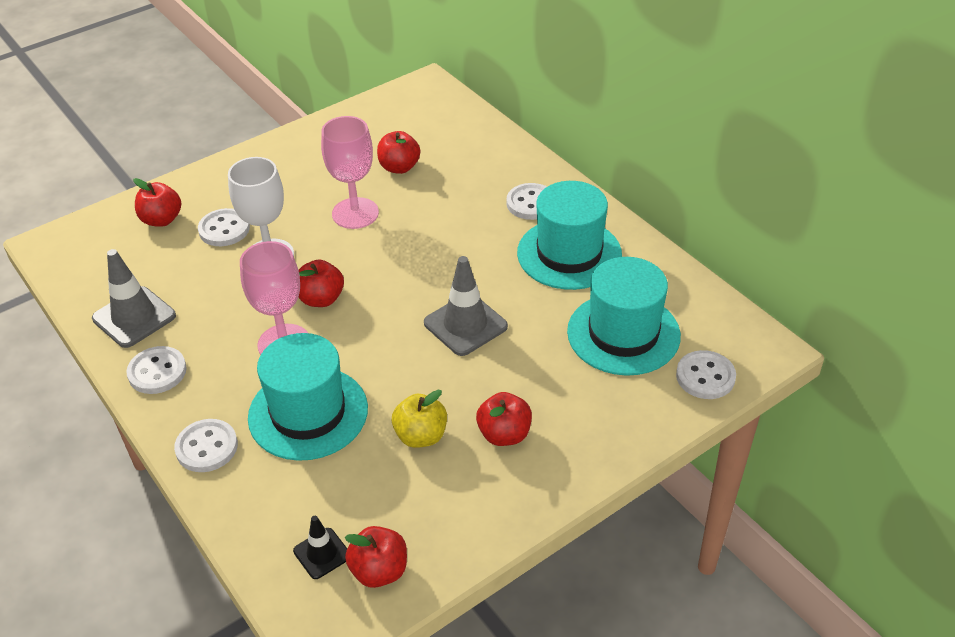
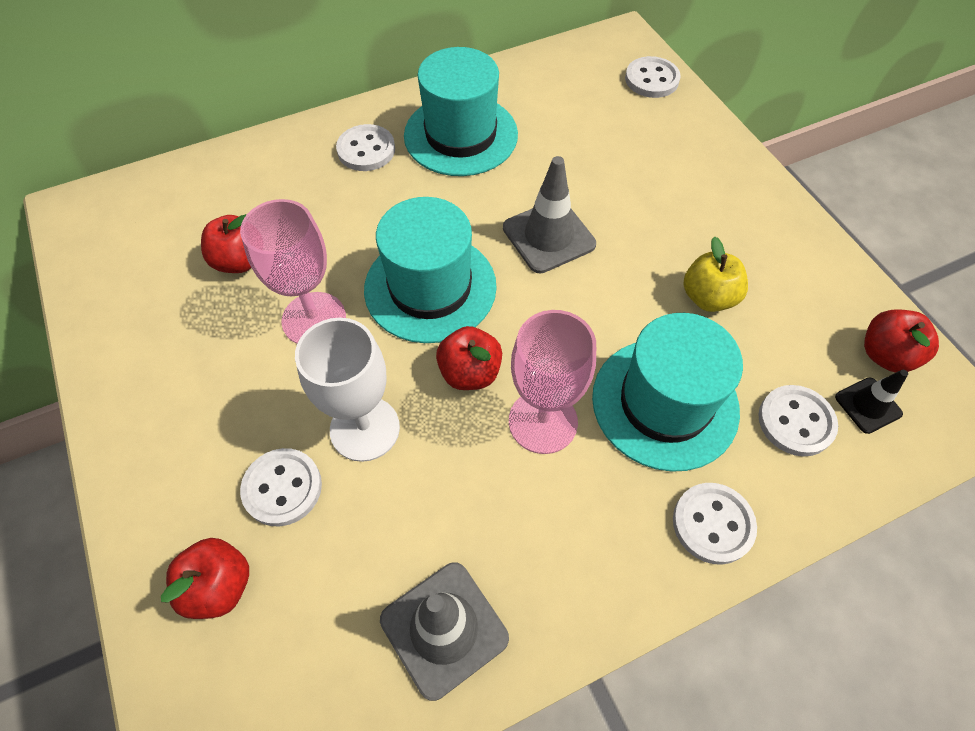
camera: 80 degrees left, 15 degrees up
(157, 372) = (568, 591): white button -> white button (795, 422)
(504, 434) = (710, 229): red apple -> none
(623, 334) = (587, 119): turquoise hat -> turquoise hat (430, 287)

